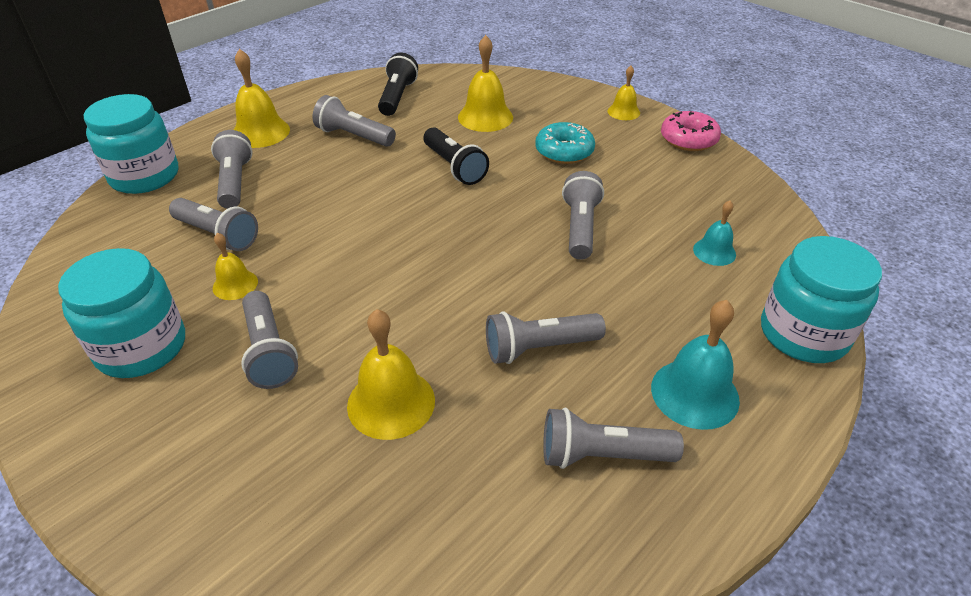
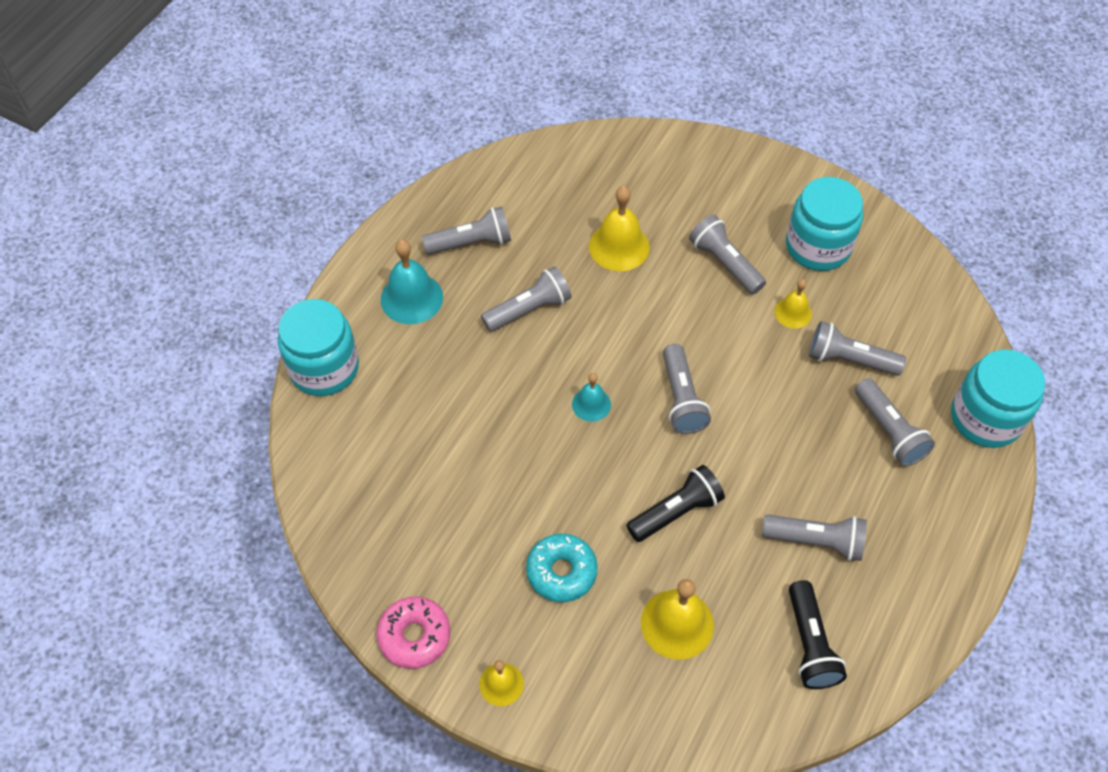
camera: 165 degrees right, 15 degrees up
(260, 132) = (927, 522): yellow bell -> none
(454, 167) = (676, 512): black flashlight -> black flashlight turned 105 degrees clockwise
(580, 227) = (521, 447): grey flashlight -> grey flashlight (681, 399)
(714, 251) = (391, 444): turquoise bell -> turquoise bell (591, 404)

